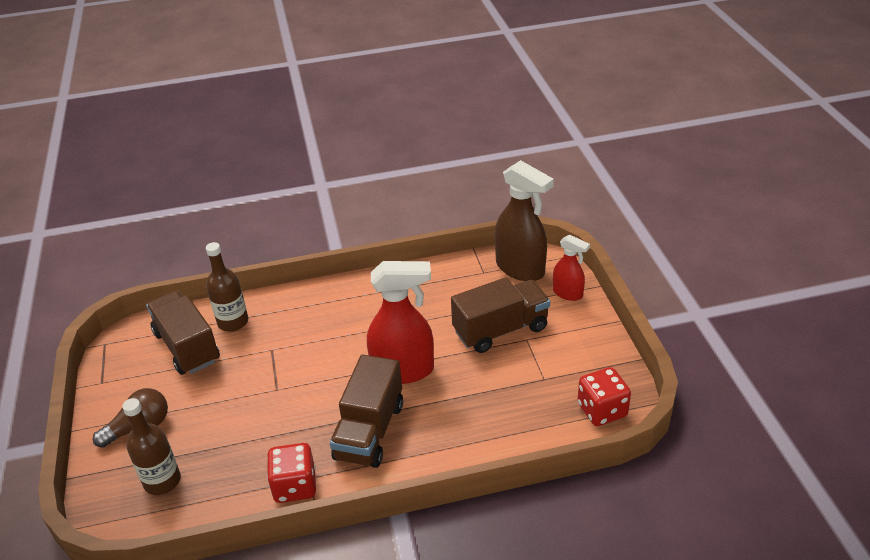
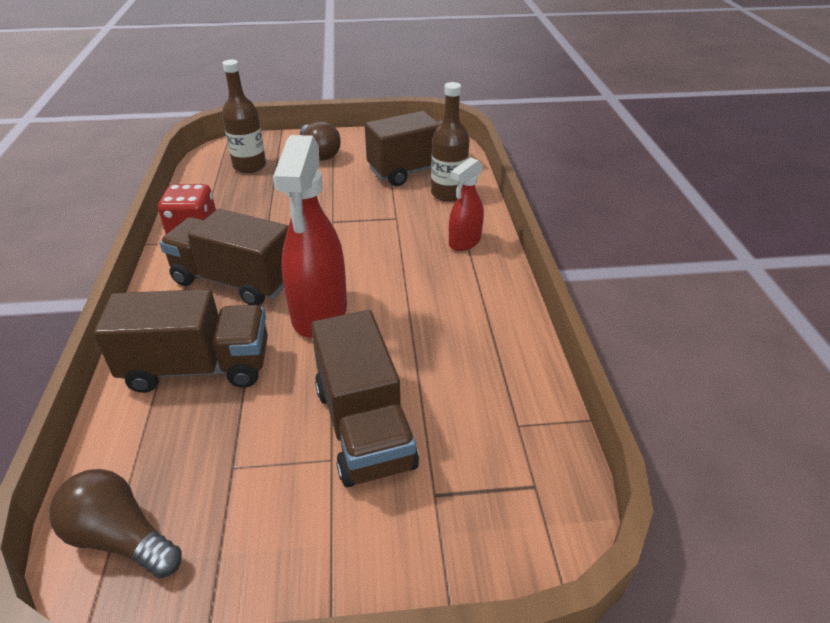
camera: 95 degrees right, 0 degrees up
(470, 421) = (198, 367): none -> brown truck
(520, 268) = (523, 483): brown spray bottle -> none
(568, 293) = (437, 553): red spray bottle -> red spray bottle (464, 242)
(602, 410) = (121, 538): red dice -> brown light bulb

